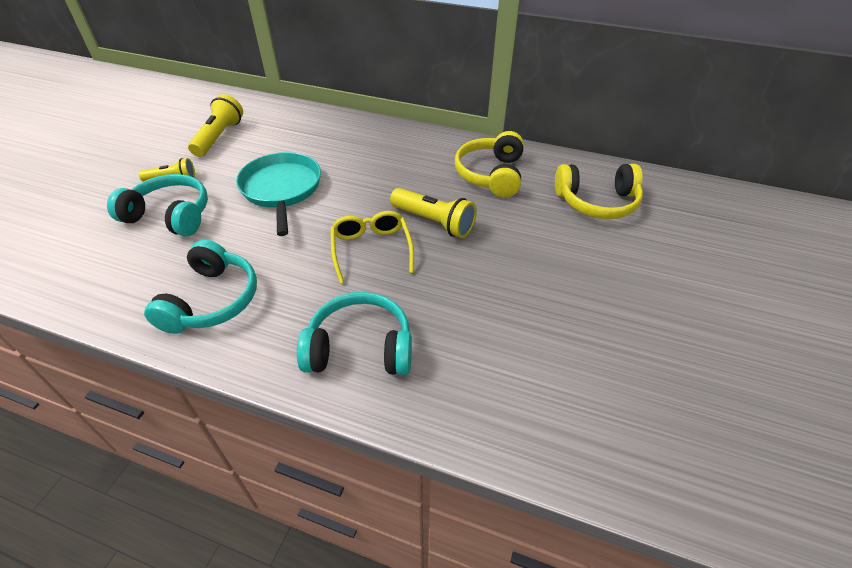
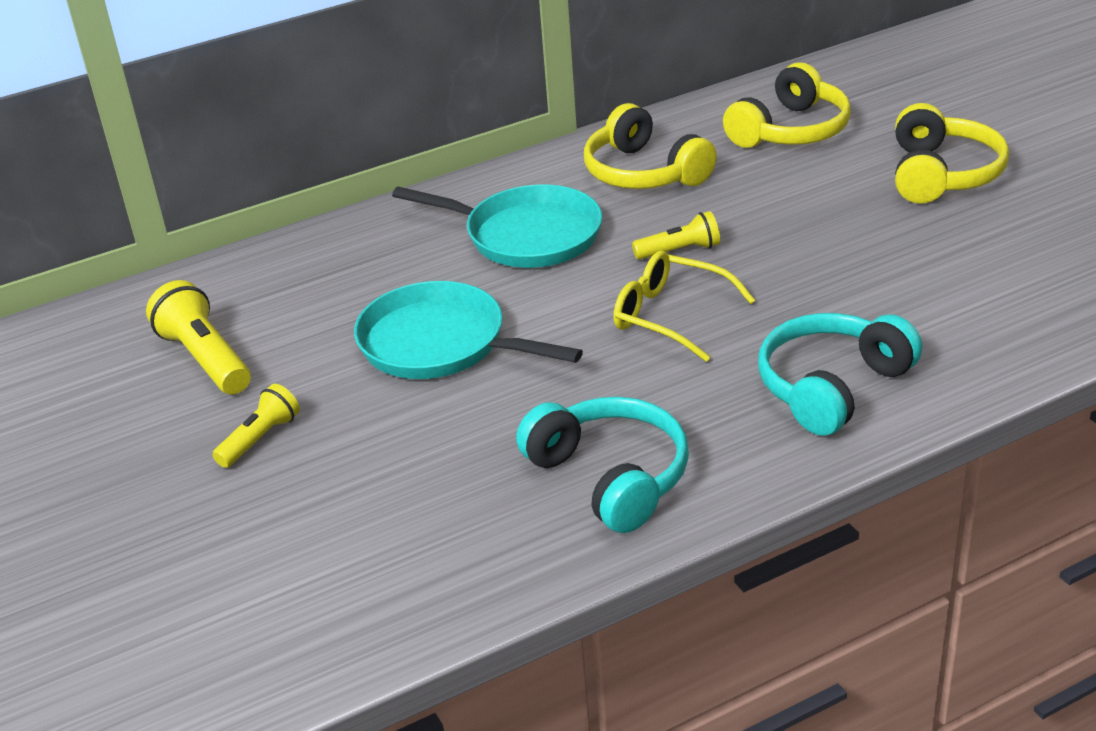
camera: 45 degrees left, 10 degrees down
(170, 216) = (360, 465): turquoise headphones -> none
(394, 168) = (527, 235): none -> turquoise pan
(434, 222) = (679, 251): yellow flashlight -> yellow flashlight, size x0.62
(634, 284) = (941, 174): none -> yellow headphones

